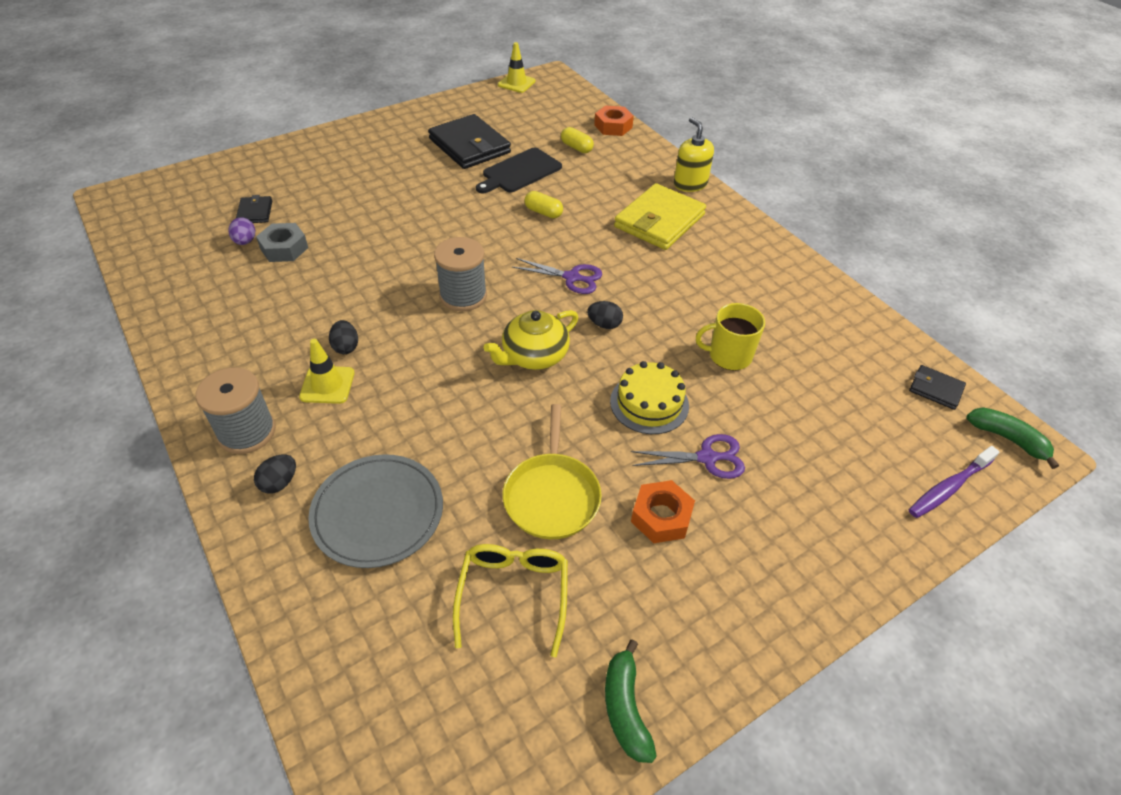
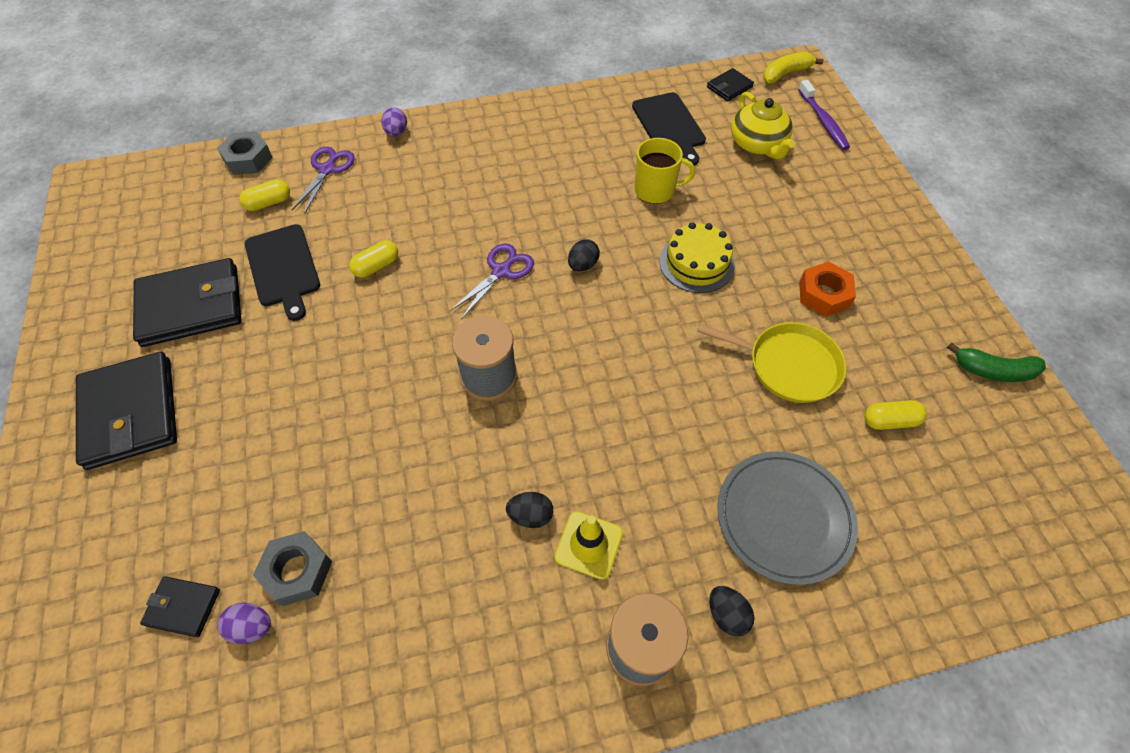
camera: 70 degrees left, 10 degrees up
(380, 151) = (130, 413): none -> black wallet
(513, 595) = (889, 421): yellow glasses -> yellow capsule
(516, 83) = (76, 222): yellow traffic cone -> none
(534, 355) = (607, 334): yellow teapot -> yellow teapot (757, 144)
(613, 126) = (248, 159): orange nut -> grey nut
(659, 221) = (444, 175): yellow wallet -> none
(690, 184) = (396, 133): yellow soap dispenser -> purple egg
(707, 458) = (768, 244): purple scissors -> purple scissors (327, 169)
(729, 356) = (655, 190): yellow mug -> yellow mug turned 105 degrees counterclockwise
(830, 350) = (669, 126): none -> black cutting board
(1007, 439) = (786, 74): green banana -> yellow banana

